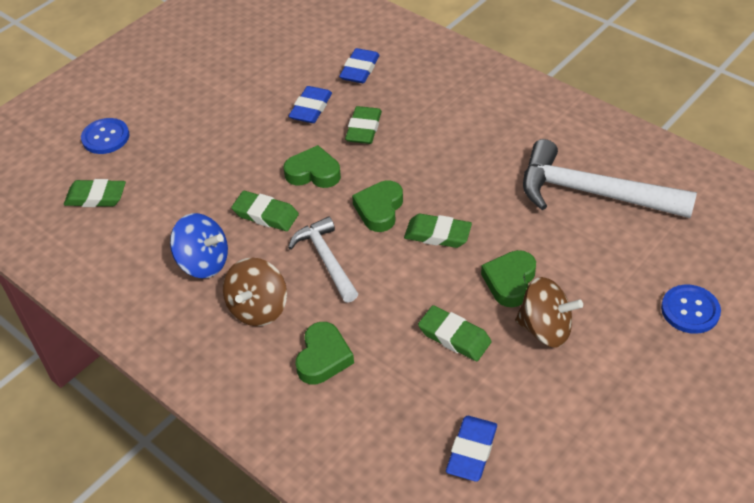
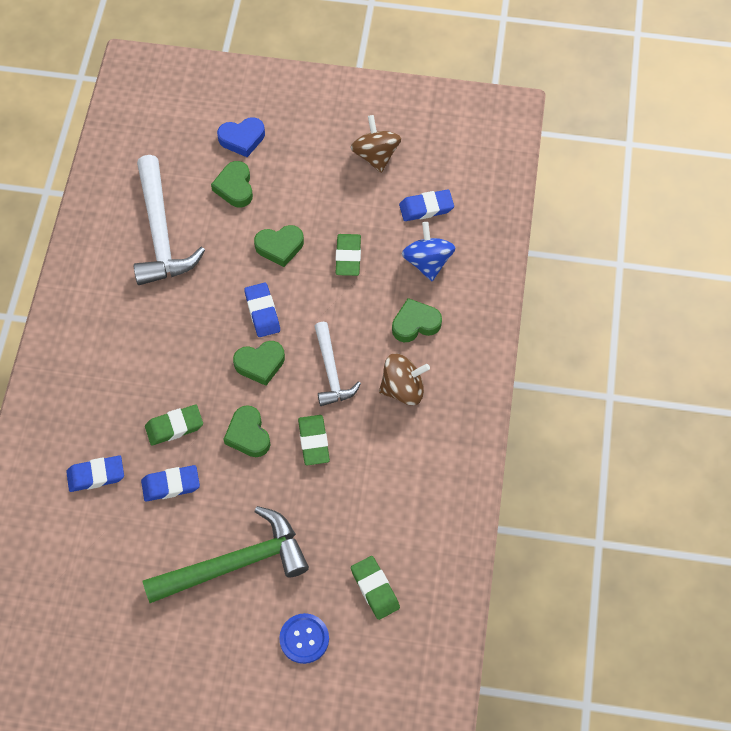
camera: 125 degrees left, 15 degrees up
(203, 263) = (387, 454): blue spinning top -> blue spinning top (427, 262)
(206, 122) = (236, 563): none -> green hammer
(326, 259) = (331, 372): white hammer -> white hammer turned 45 degrees counterclockwise
(437, 234) = (262, 312): green eraser -> blue eraser
(545, 329) = (308, 209): brown spinning top -> brown spinning top (375, 155)
(618, 275) = (235, 187): none -> green heart
(690, 310) = (242, 139): blue button -> blue heart

